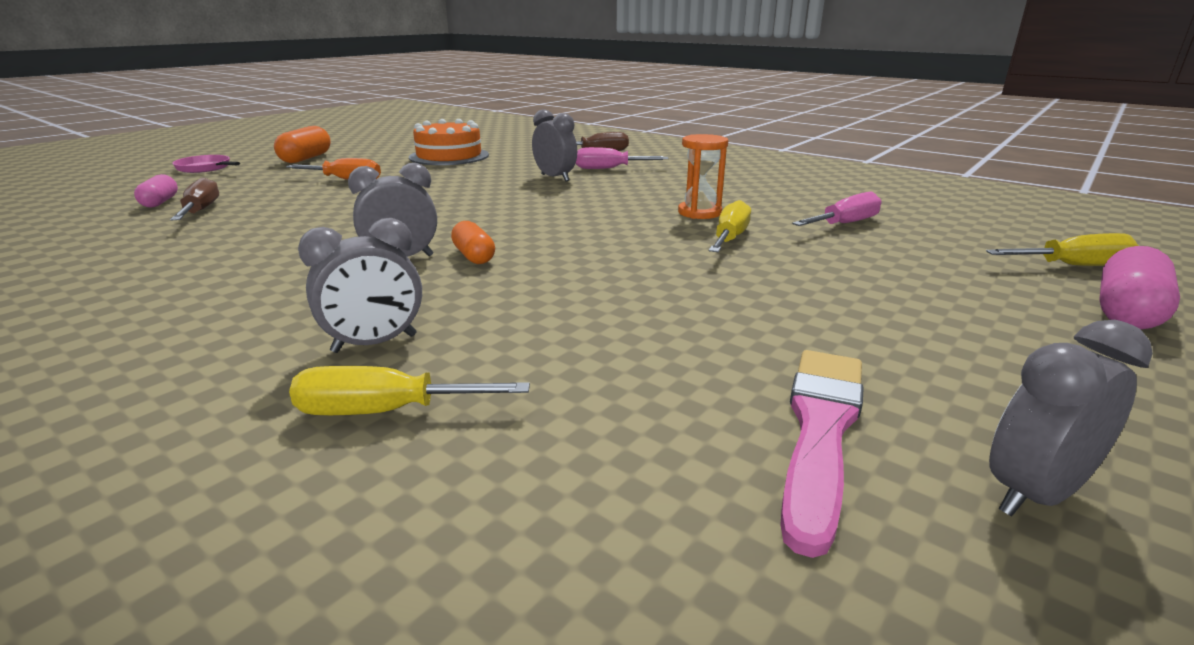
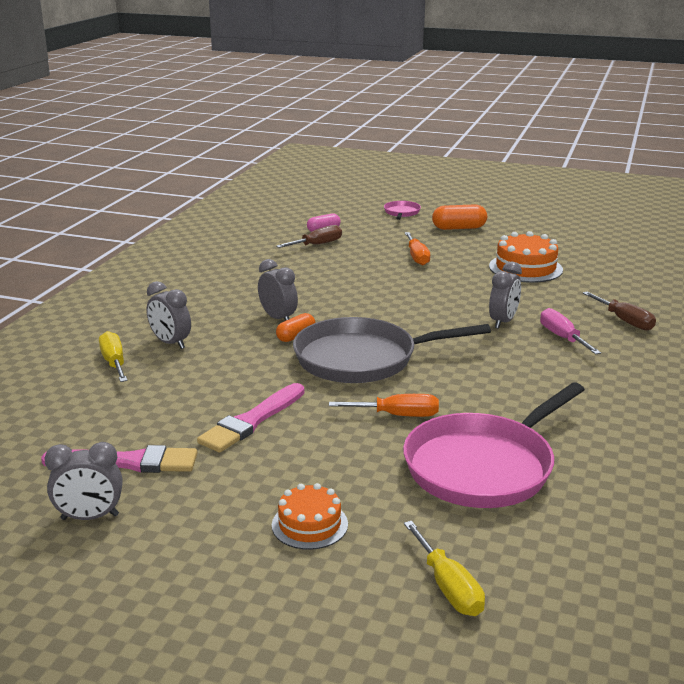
camera: 70 degrees right, 0 degrees up
(579, 234) = (362, 359): none -> grey pan
(699, 212) = (456, 396): orange hourglass -> none
(709, 311) = (251, 421): none -> pink brush
(729, 238) = (397, 415): yellow screwdriver -> orange screwdriver
(844, 224) = (483, 466): pink screwdriver -> pink pan
(983, 309) = (309, 524): none -> orange cake
(1034, 494) = (90, 517): grey clock -> grey clock turned 135 degrees clockwise
(1127, 312) = (341, 595): pink capsule -> none

